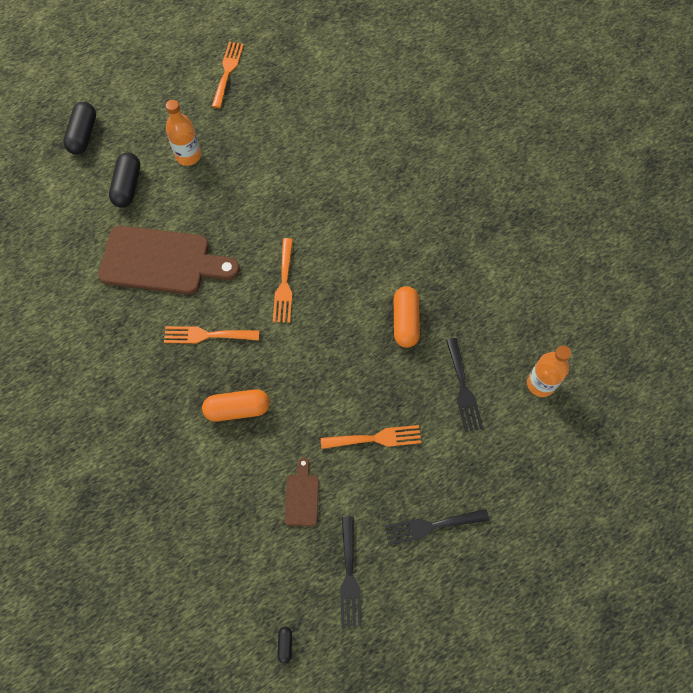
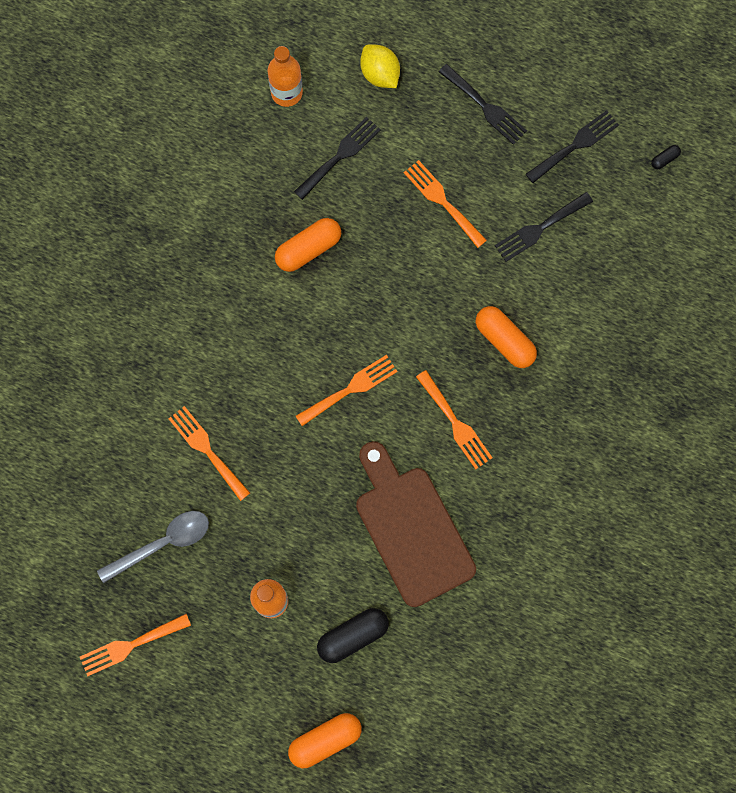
camera: 125 degrees left, 10 degrees up
(83, 135) = (325, 740): black capsule -> orange capsule
(273, 120) = (162, 543): none -> grey spoon
(302, 496) = (539, 228): brown cutting board -> black fork
(312, 177) = (207, 450): none -> orange fork
(513, 463) = (380, 73): none -> yellow lemon

